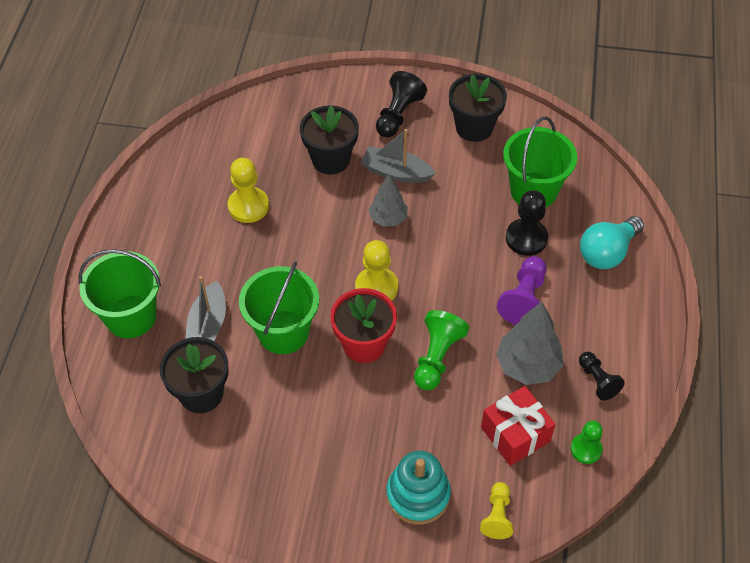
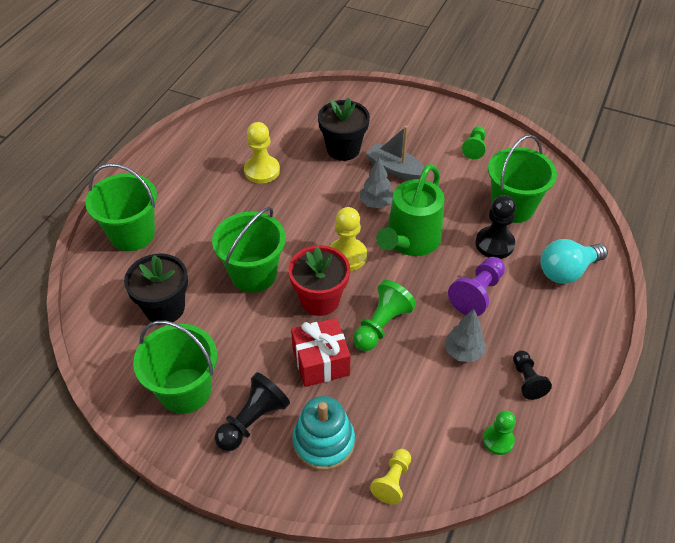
camera: 15 degrees right, 5 degrees down
(208, 326) = (192, 255): grey boat -> none
(258, 478) = (185, 390): none -> green bucket
(398, 115) = (412, 126): black pawn -> black pawn (253, 420)
(438, 254) = (410, 240): none -> green watering can
(474, 127) = (474, 148): black flower pot -> green pawn
(515, 434) = (433, 410): red gift -> red gift (321, 362)
(527, 366) = (463, 352): grey tree -> grey tree, size x0.65

